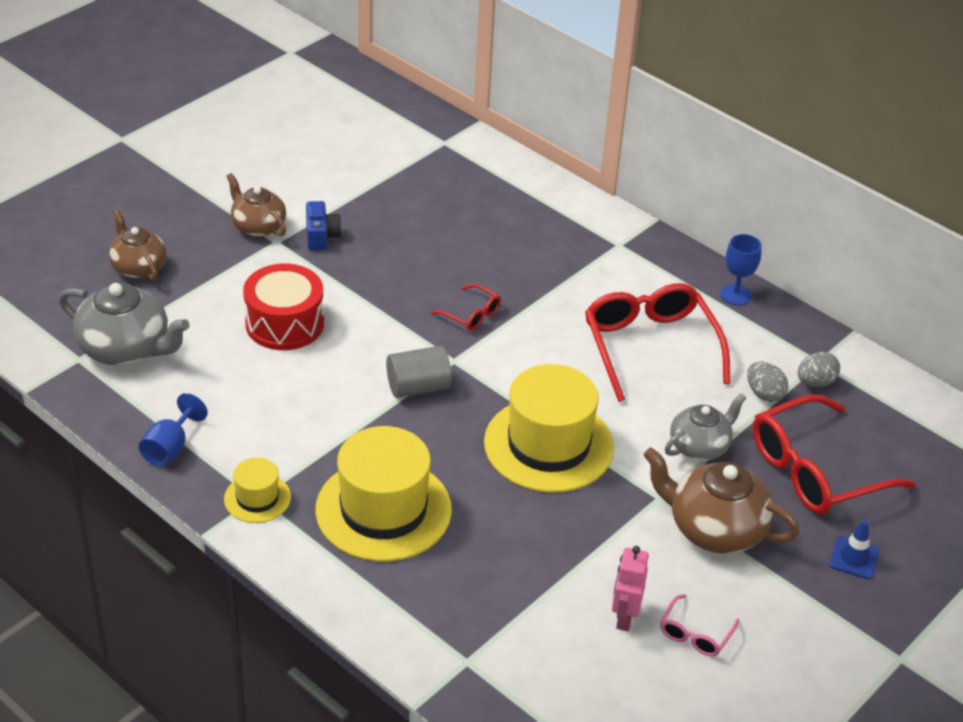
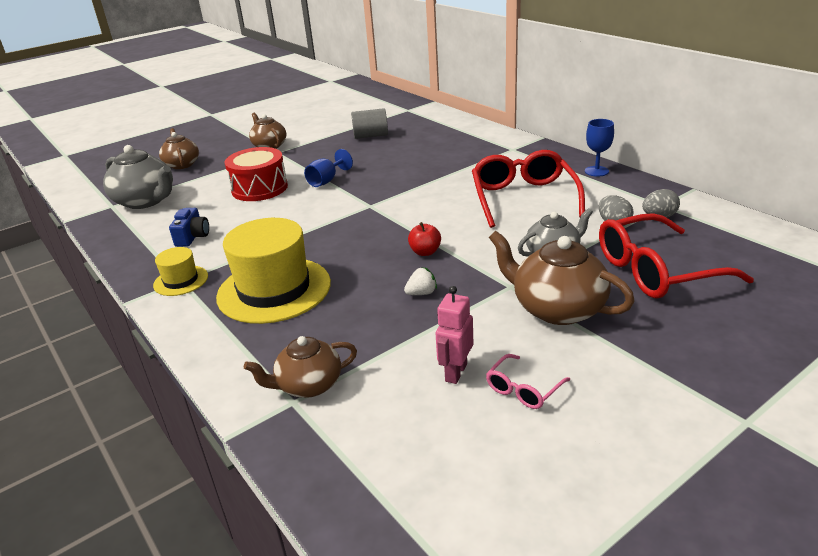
camera: 15 degrees right, 10 degrees down
(170, 448) = (137, 251): blue goblet -> blue goblet (326, 181)
(321, 236) = (307, 149): blue camera -> blue camera (192, 237)
(418, 387) = (337, 219): grey cylinder -> grey cylinder (370, 136)
(471, 314) = (393, 183): red glasses -> none
(475, 641) = (308, 385): none -> brown teapot
(548, 445) = (425, 252): yellow hat -> red apple
(561, 510) = (421, 293): none -> white strawberry
(854, 558) = (693, 333): blue traffic cone -> none

